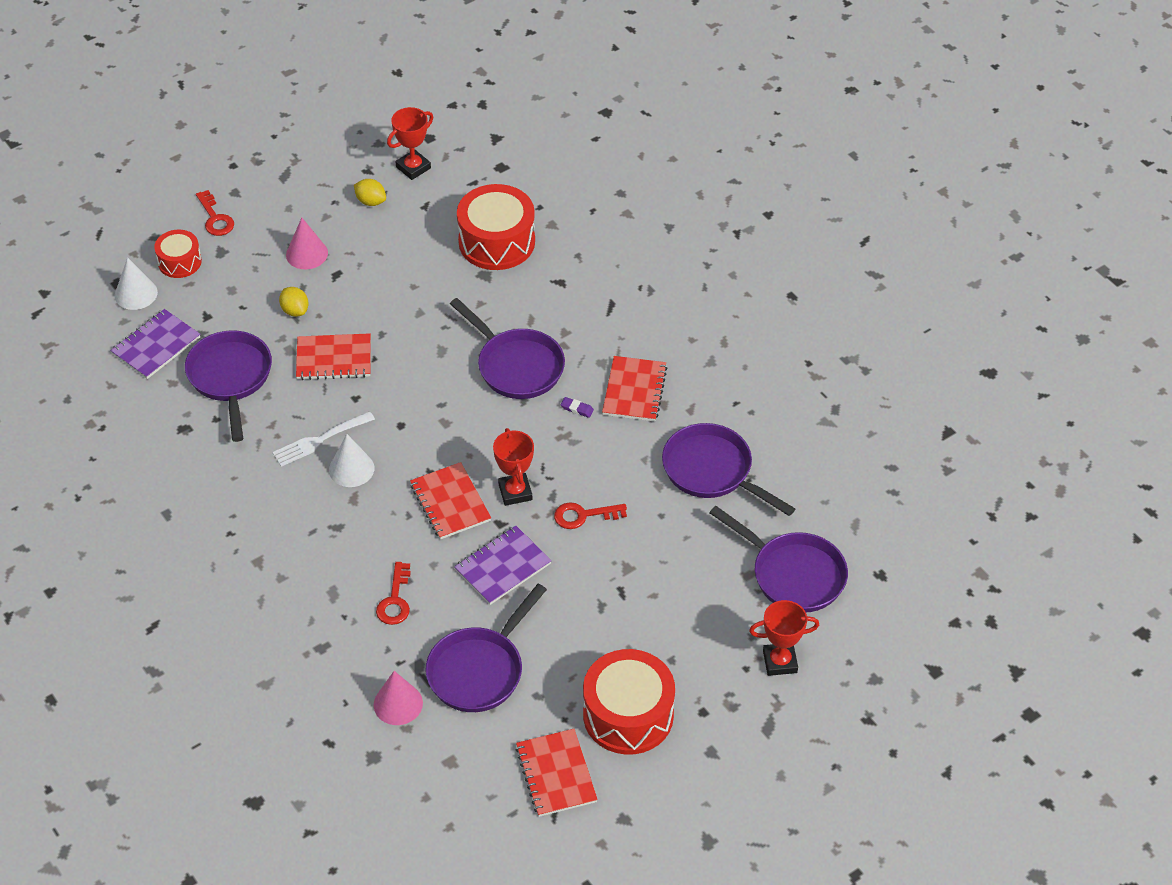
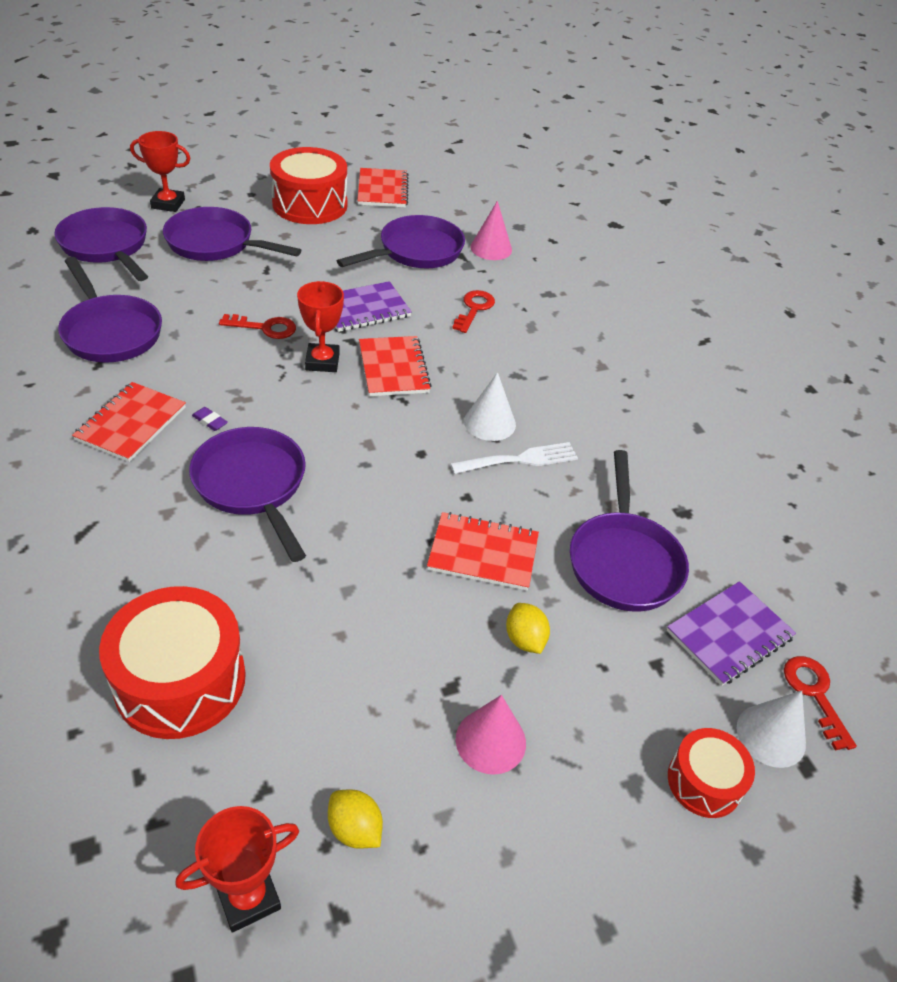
camera: 170 degrees left, 5 degrees down
(215, 218) = (643, 868): red key -> red key (814, 694)
(692, 613) = (215, 244): none -> purple pan

